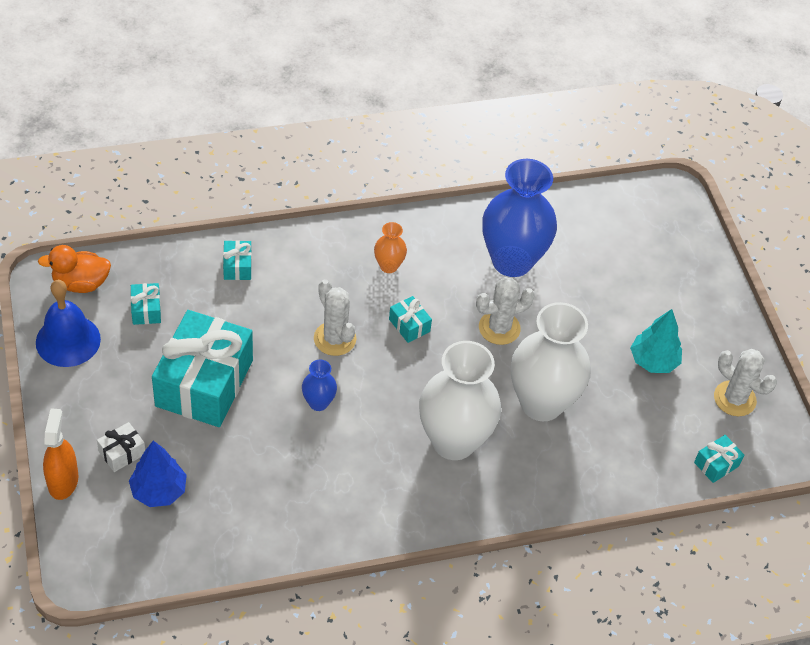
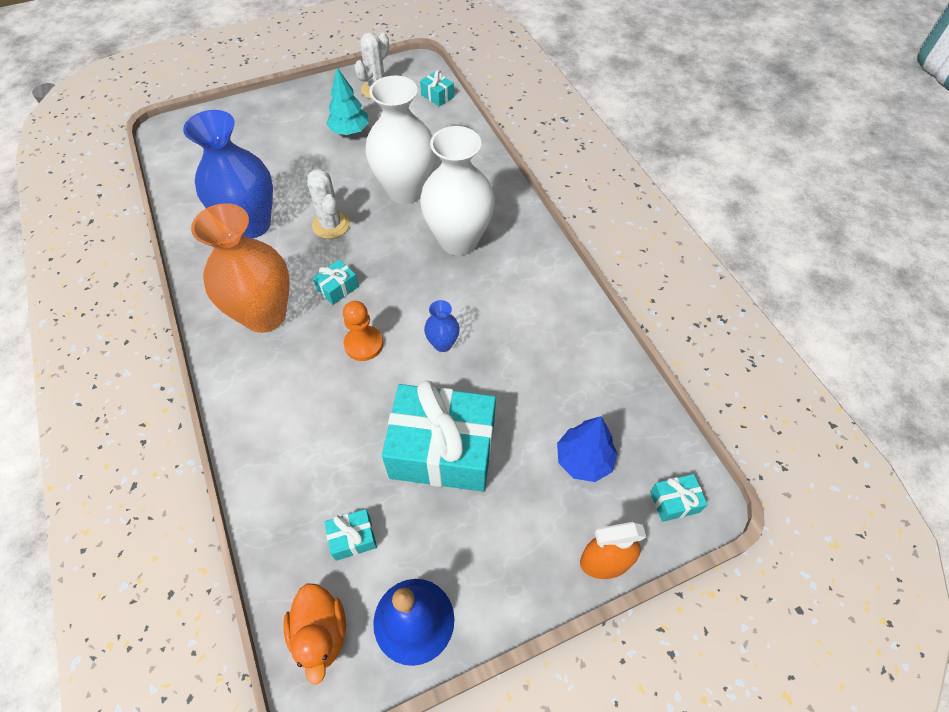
camera: 95 degrees left, 5 degrees up
(122, 453) = (551, 509): white gift -> none
(237, 266) = (277, 454): turquoise gift -> turquoise gift (674, 501)
(335, 339) = (363, 344): white cactus -> orange pawn
(388, 266) = (265, 315): orange vase -> orange vase, size x2.27

